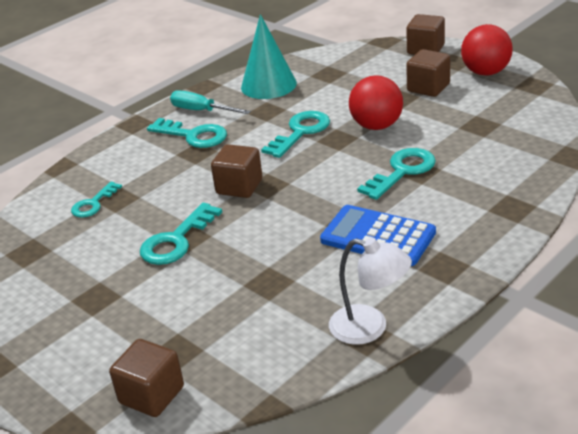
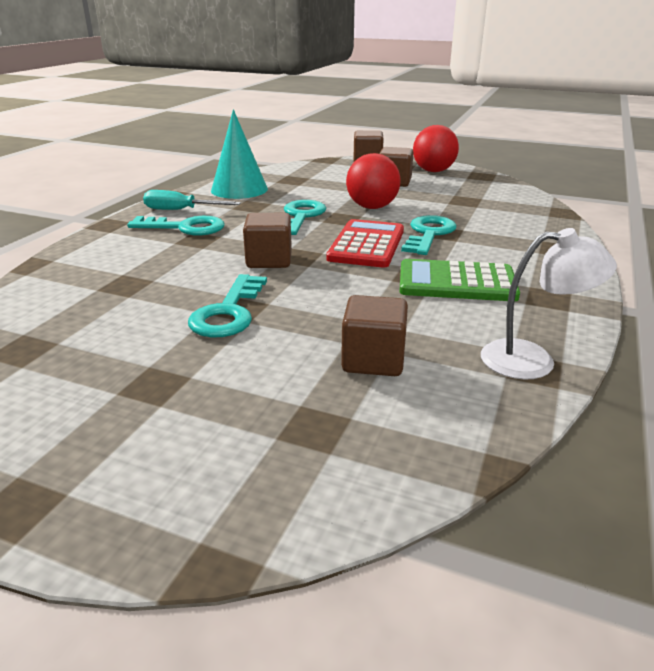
camera: 25 degrees left, 5 degrees down
(93, 204) = (95, 292): turquoise key -> none
(152, 395) = (320, 489): brown cube -> brown cube (373, 360)
(334, 178) = (367, 245): none -> red calculator
(378, 236) = (456, 282): blue calculator -> green calculator

